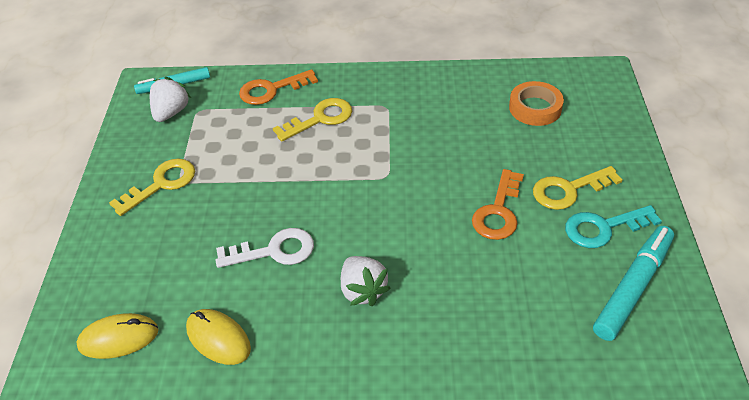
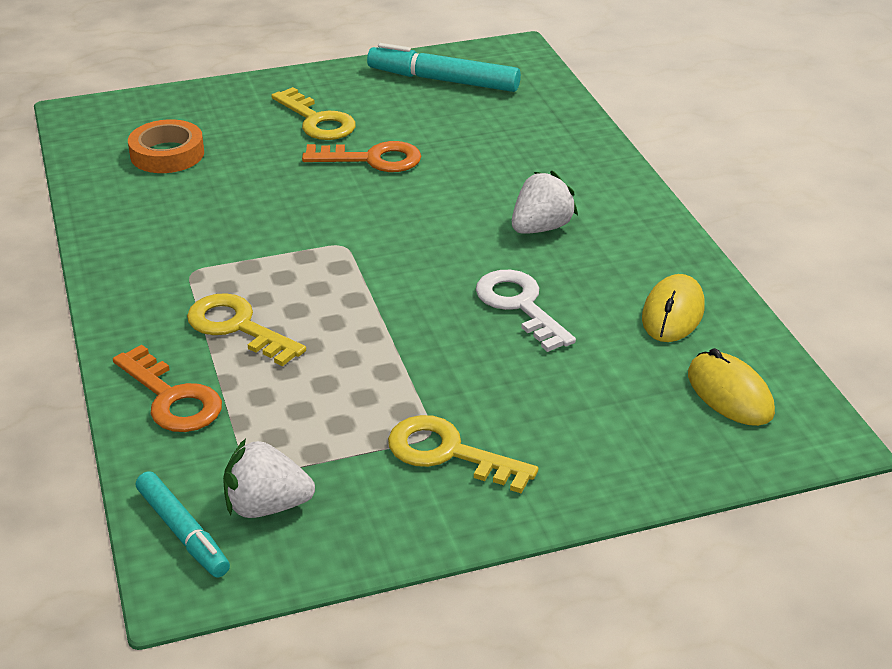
camera: 110 degrees left, 10 degrees down
(603, 228) = (368, 98): turquoise key -> none

